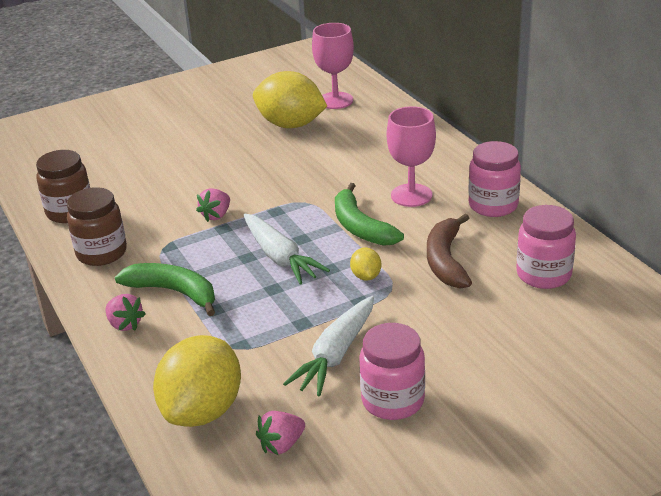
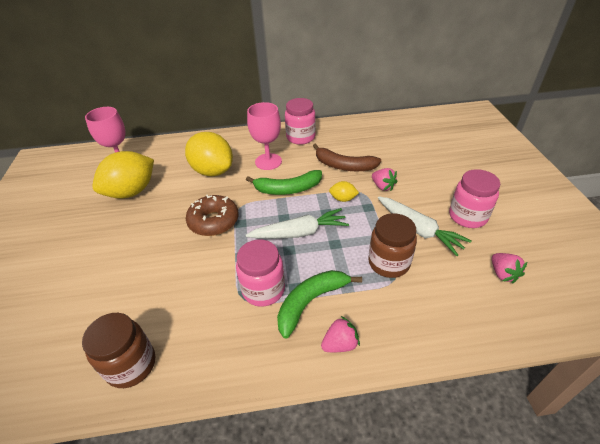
camera: 70 degrees left, 10 degrees up
(101, 253) = (222, 346): brown jar -> brown jar (388, 263)
(203, 410) = (462, 310): yellow lemon -> yellow lemon (213, 171)
(216, 215) = (221, 256): pink strawberry -> pink strawberry (382, 186)
(269, 193) = (214, 221): none -> brown donut
(543, 274) = (374, 139): pink jar -> pink jar (263, 289)

